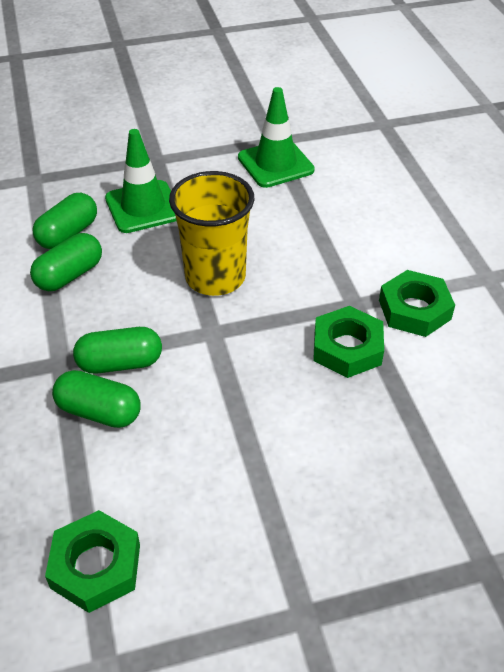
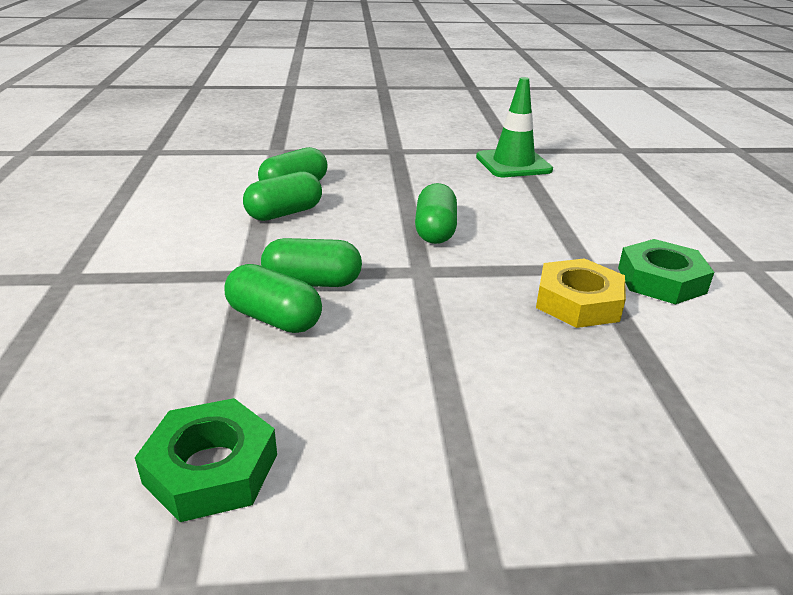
camera: 10 degrees right, 15 degrees down
(143, 207) = (374, 177): green traffic cone -> none
(215, 277) = (435, 231): yellow cup -> green capsule
(347, 348) = (578, 302): green nut -> yellow nut

